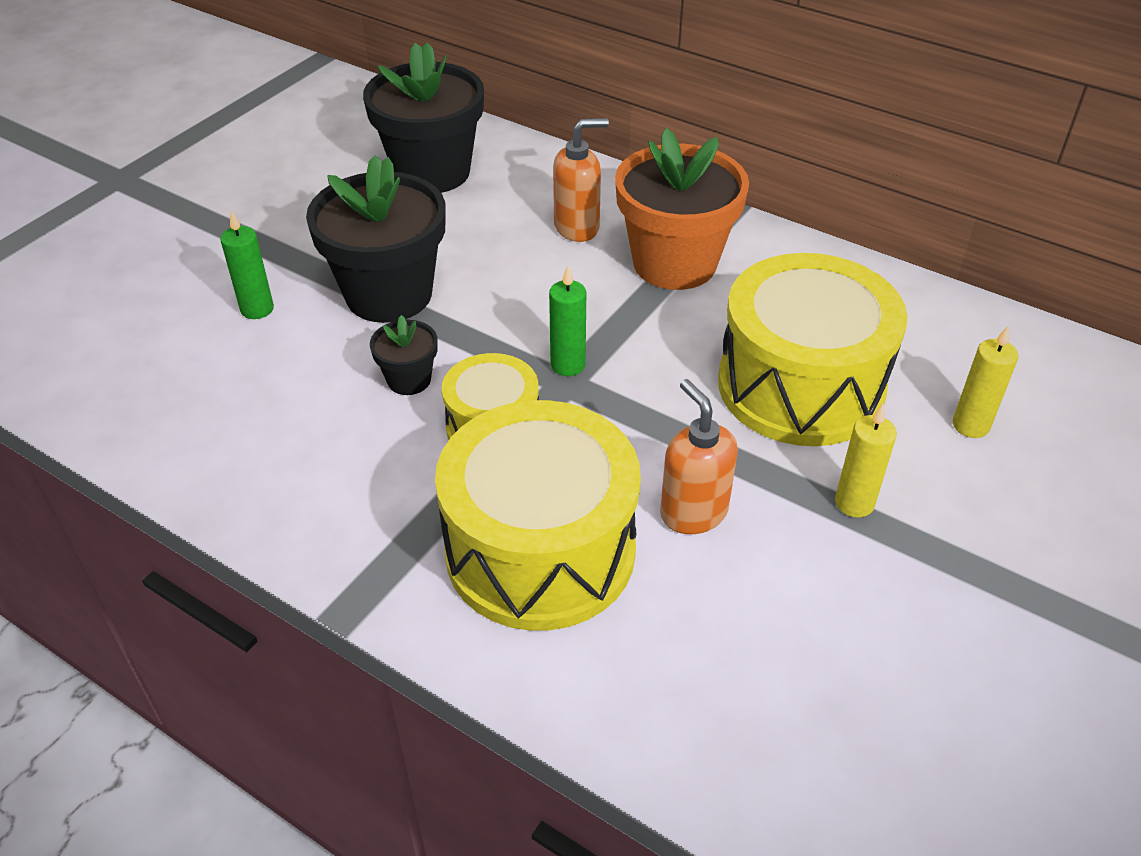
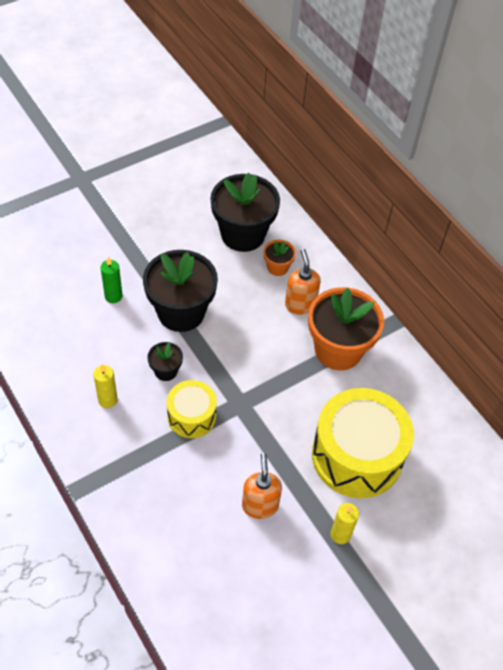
camera: 20 degrees right, 10 degrees up
(512, 195) = (277, 267): none -> orange flower pot
(540, 550) = (178, 495): yellow drum -> none
(568, 365) = (247, 394): green candle -> none
(577, 227) = (300, 304): orange soap dispenser -> orange soap dispenser turned 105 degrees counterclockwise
(970, 425) = (429, 516): yellow candle -> yellow candle (108, 400)

